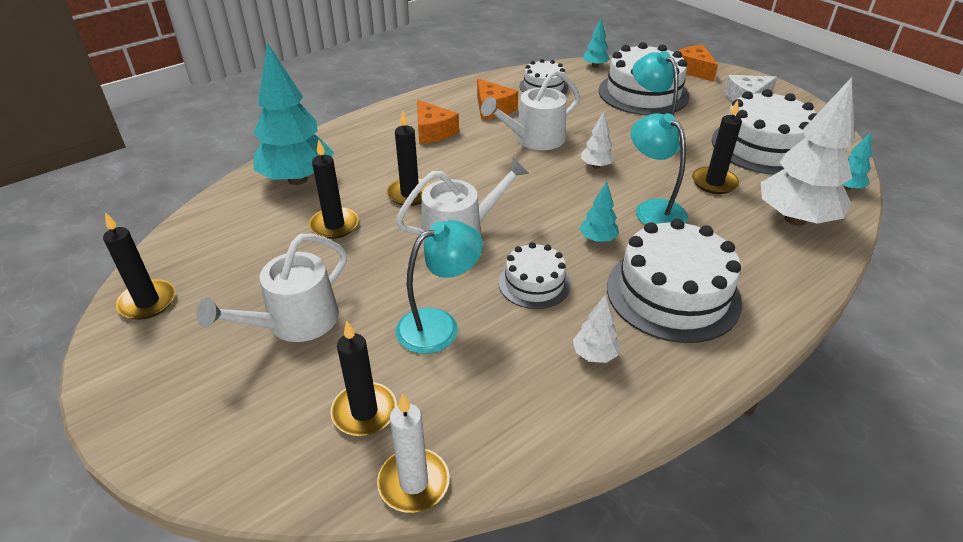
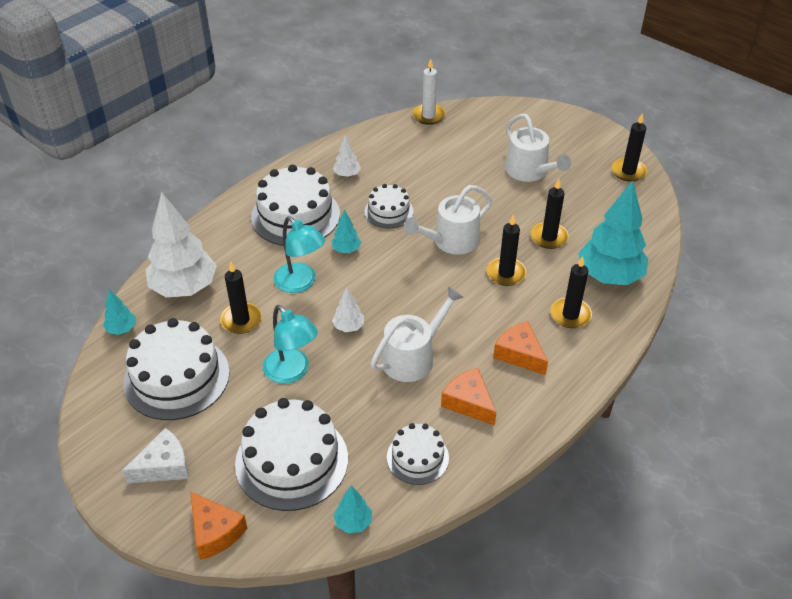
camera: 170 degrees right, 5 degrees up
(295, 322) = (530, 171): white watering can -> white watering can turned 120 degrees clockwise
(364, 412) = (464, 137): black candle -> black candle (570, 315)
(439, 325) = (442, 179): turquoise lamp -> none

